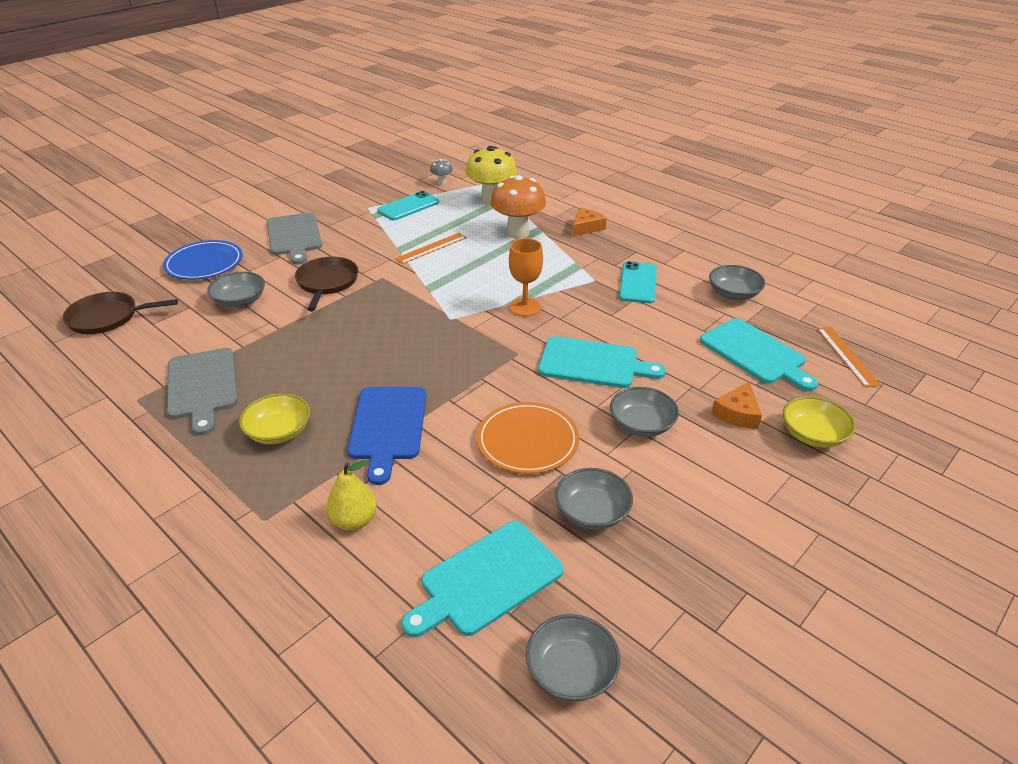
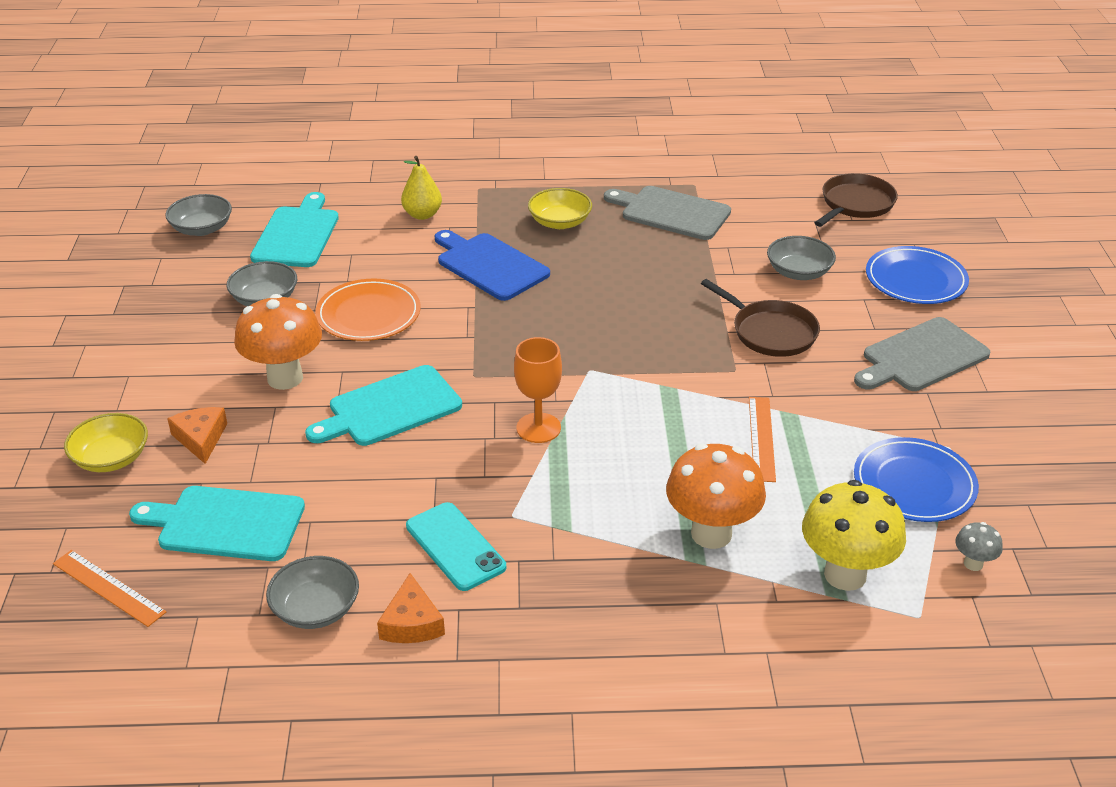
camera: 135 degrees right, 0 degrees up
(294, 236) = (922, 357): grey cutting board -> grey cutting board turned 60 degrees counterclockwise
(408, 206) = (914, 484): turquoise phone -> blue plate
(586, 227) = (643, 611): orange cheese -> orange cheese (412, 623)
(641, 424) = (285, 378): grey bowl -> orange mushroom

